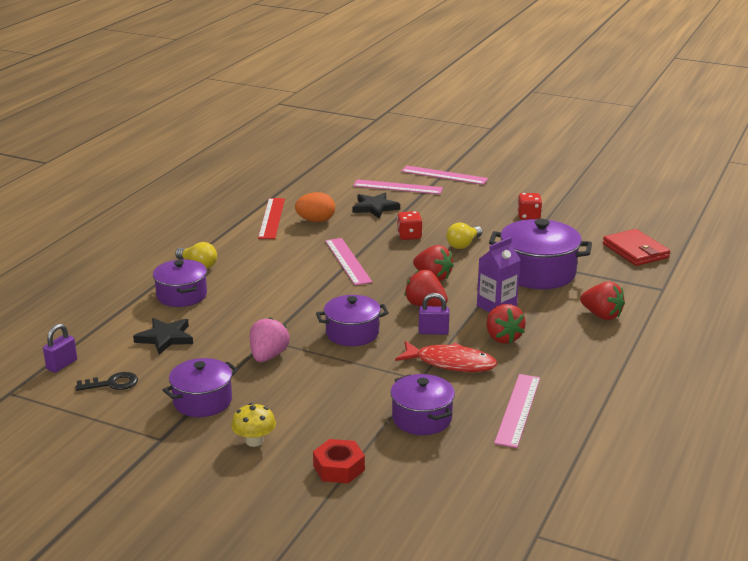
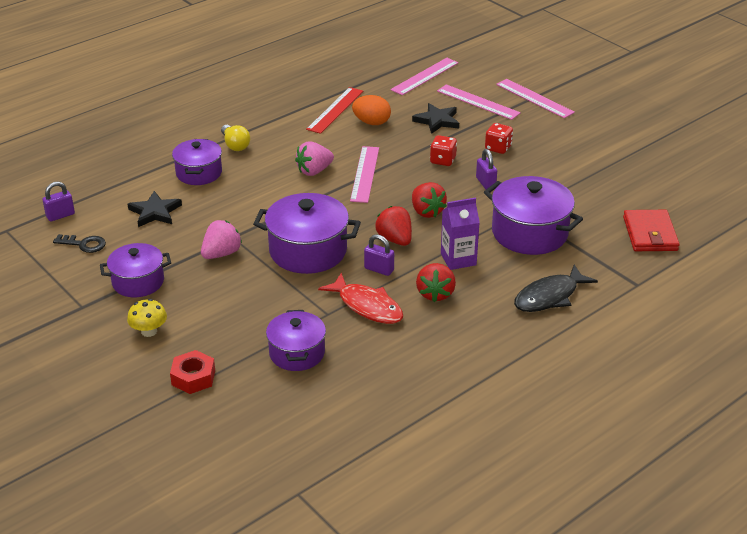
camera: 25 degrees right, 10 degrees up
(297, 269) = (314, 171): none -> pink strawberry
(352, 333) = (308, 251): purple pot -> purple pot, size x1.55
(463, 244) = (485, 183): yellow light bulb -> purple padlock
(518, 410) = (385, 370): pink ruler -> pink ruler (425, 76)
(529, 216) = (577, 167): red dice -> red dice (498, 148)
(601, 315) = (549, 296): red strawberry -> black fish

